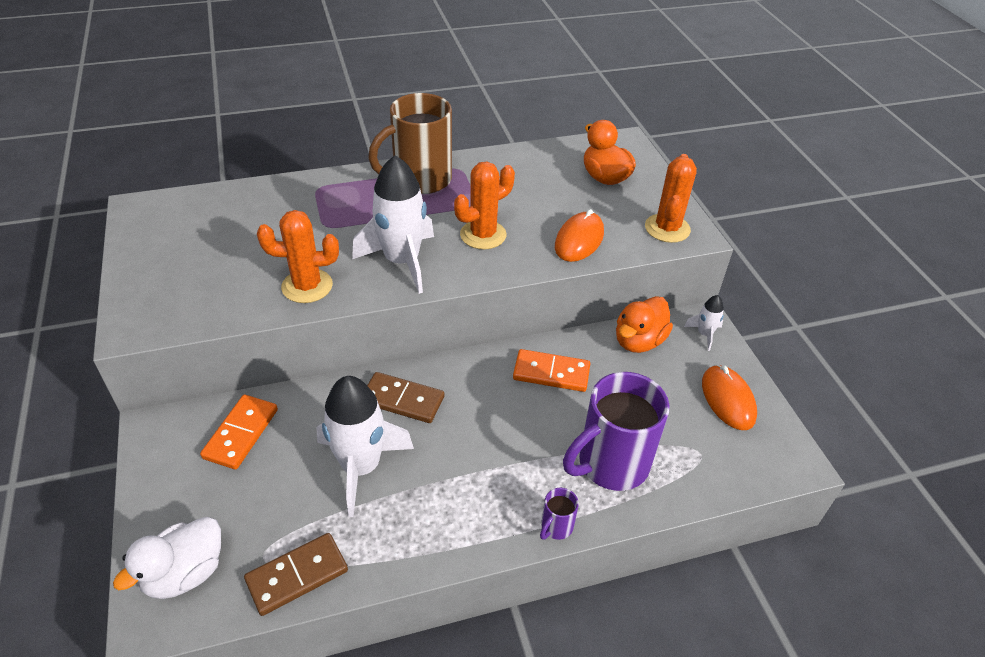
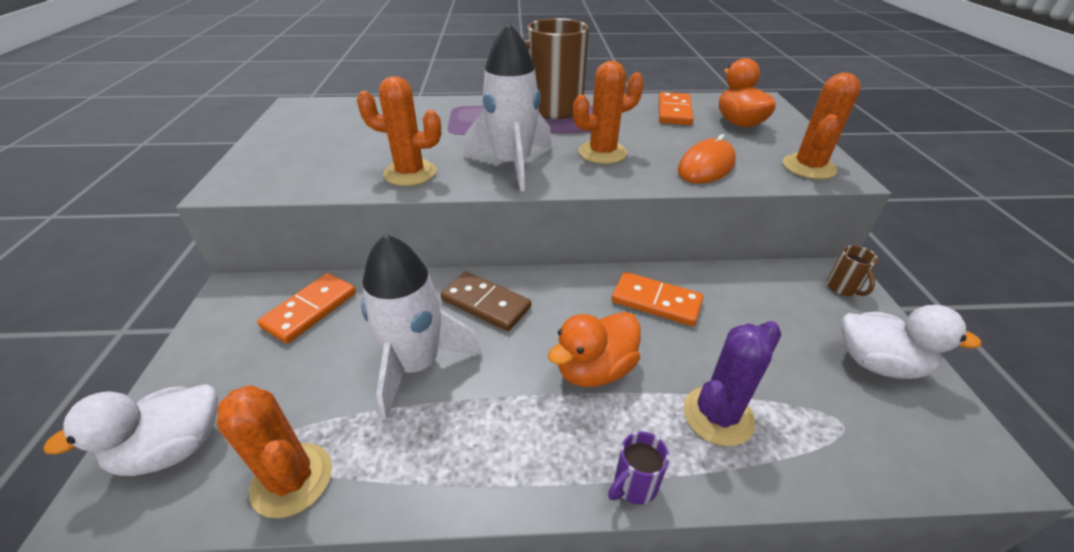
camera: 15 degrees right, 5 degrees down
(297, 575) = (292, 479): brown domino -> orange cactus
(542, 169) = (674, 112): none -> orange domino
(611, 464) = (718, 415): purple mug -> purple cactus
(638, 341) = (762, 284): orange duck -> orange duck (594, 369)
(704, 334) = (843, 288): white rocket -> brown mug
(728, 399) = (878, 363): orange mouse -> white duck

